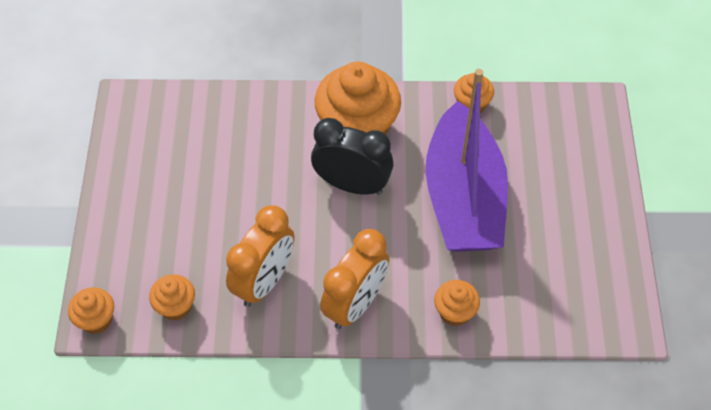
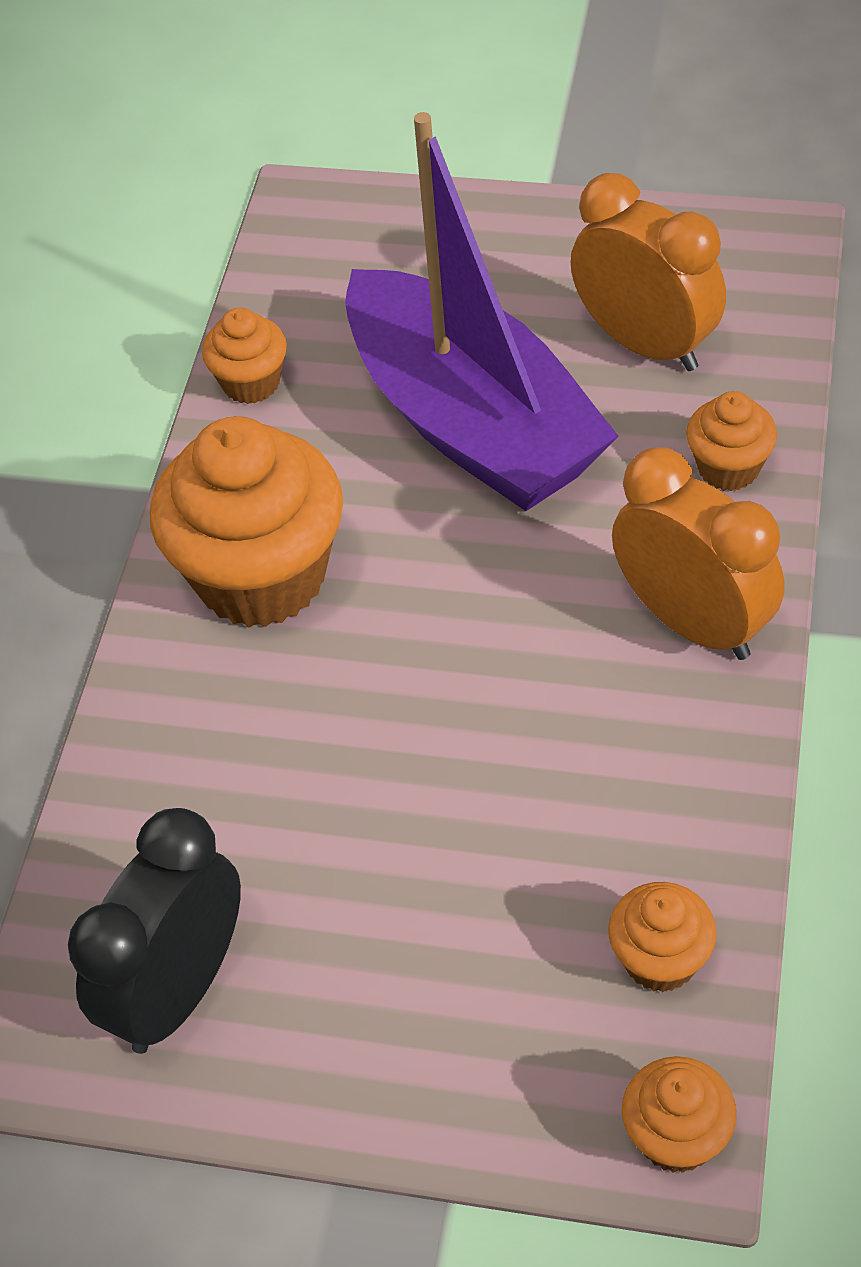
camera: 75 degrees left, 5 degrees down
(264, 281) = (618, 779): orange clock -> orange clock (645, 344)
(352, 185) = (401, 599): black clock -> black clock (179, 990)
(463, 198) = (472, 423): purple boat -> purple boat turned 45 degrees clockwise

